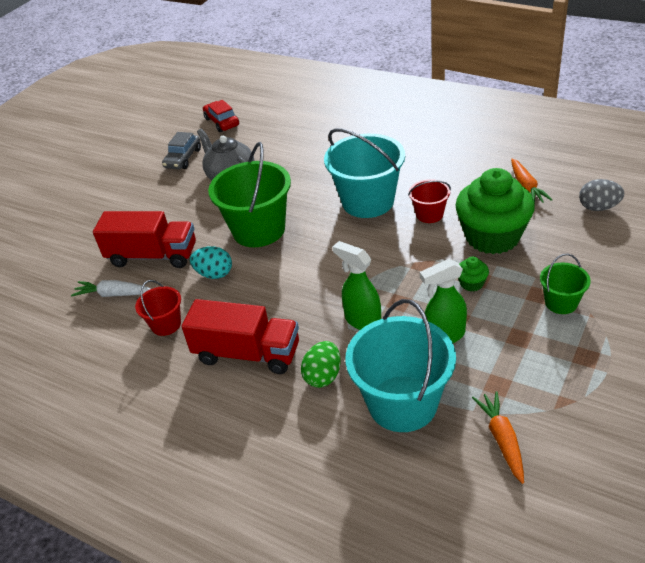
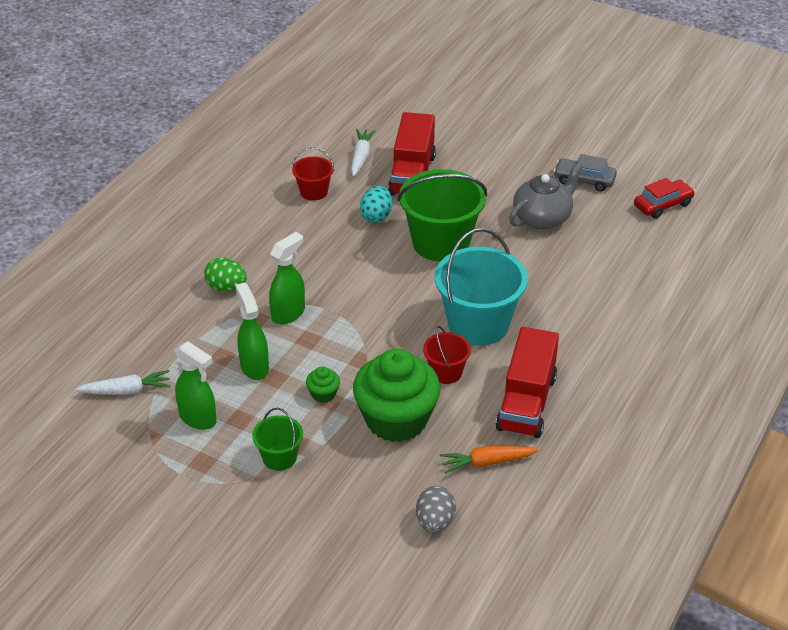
camera: 85 degrees right, 0 degrees up
(247, 353) = (265, 242): red truck -> red truck (526, 403)
(402, 403) = (182, 334): turquoise bucket -> none
(502, 439) = (126, 391): orange carrot -> white carrot
(528, 369) = (198, 419): none -> green spray bottle

